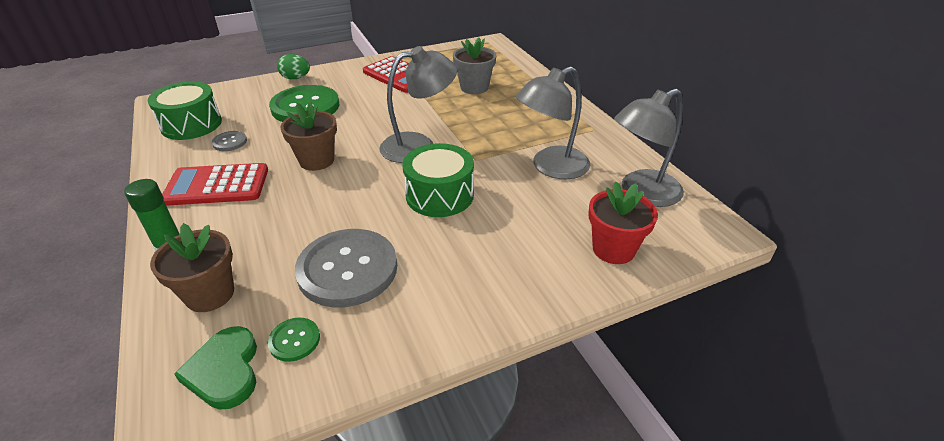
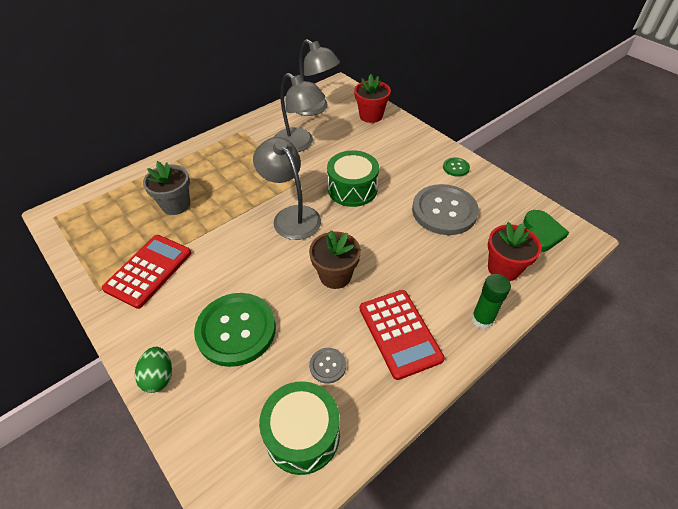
camera: 105 degrees left, 10 degrees up
(210, 294) = (503, 268): brown flower pot -> red flower pot
(225, 371) = (541, 233): green heart -> green heart turned 45 degrees counterclockwise
(294, 340) = (505, 214): green button -> green button (456, 168)

